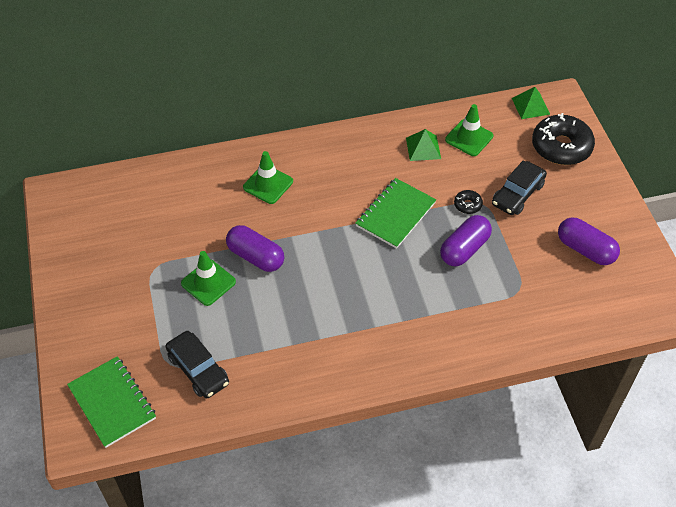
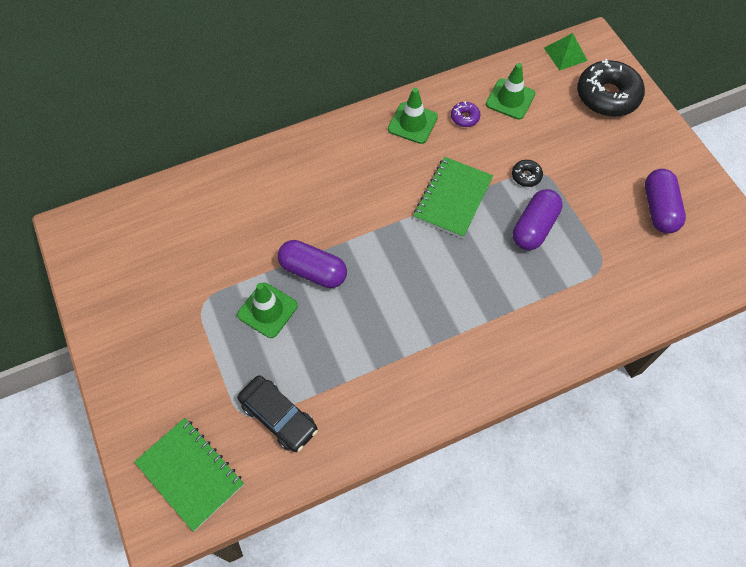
camera: 10 degrees left, 10 degrees up
(268, 184) = (308, 184): green traffic cone -> green traffic cone (412, 123)
(423, 148) = (465, 117): green pyramid -> purple donut
(517, 194) = (575, 156): black car -> none
(585, 250) = (659, 209): purple capsule -> purple capsule turned 60 degrees clockwise

